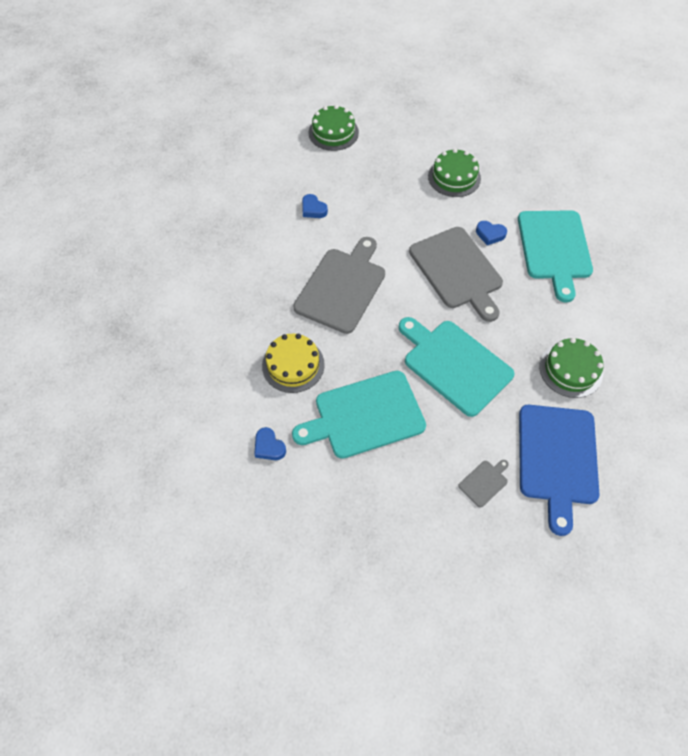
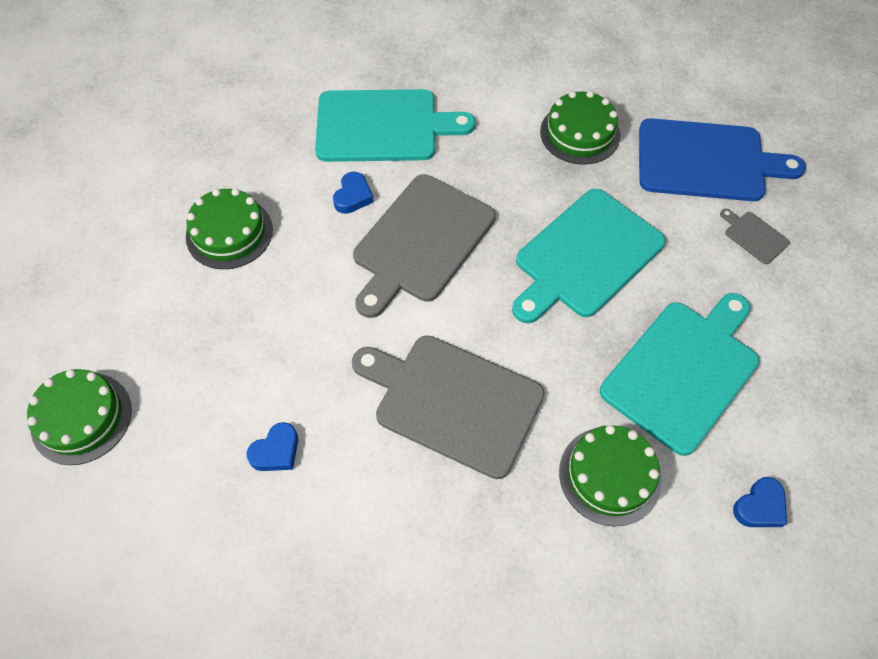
camera: 90 degrees left, 0 degrees up
(293, 365) = (610, 475): yellow cake -> green cake
(364, 415) = (683, 371): turquoise cutting board -> turquoise cutting board turned 120 degrees counterclockwise
(457, 271) = (421, 242): grey cutting board -> grey cutting board turned 150 degrees clockwise

